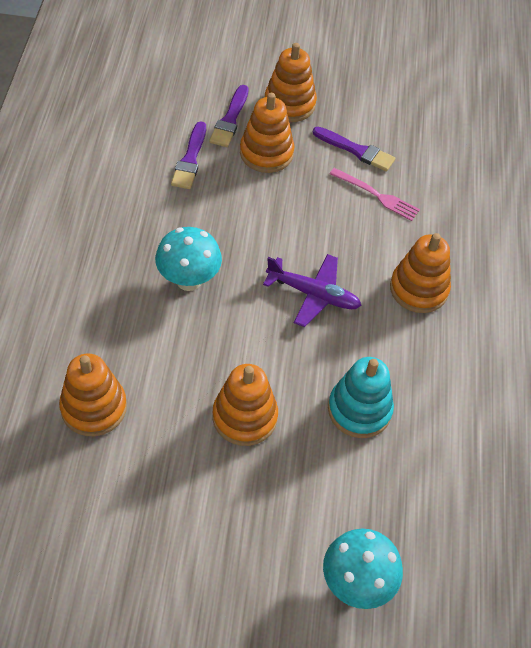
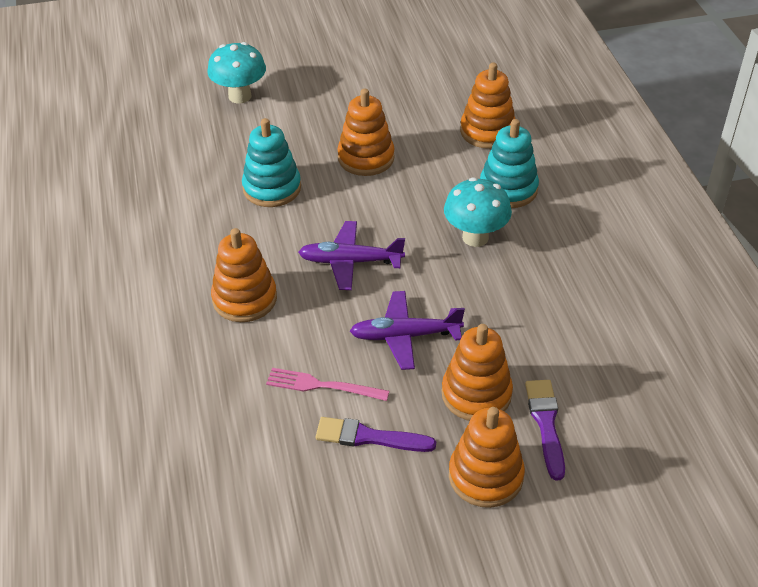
camera: 165 degrees right, 10 degrees down
(123, 323) = (508, 189): none -> turquoise stacking toy
(190, 159) = (557, 355): purple brush -> none
(297, 212) = (405, 336): none -> purple plane

